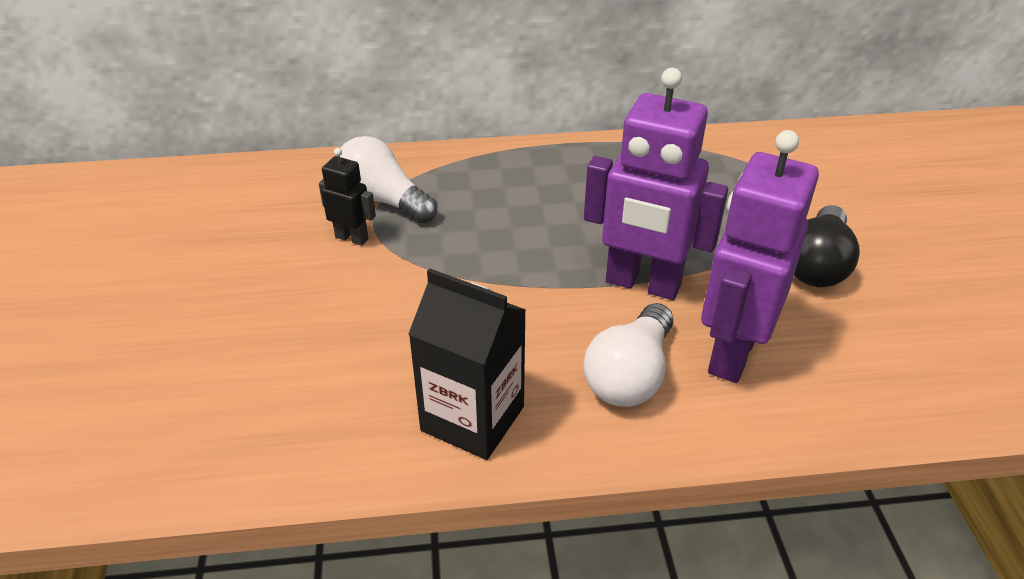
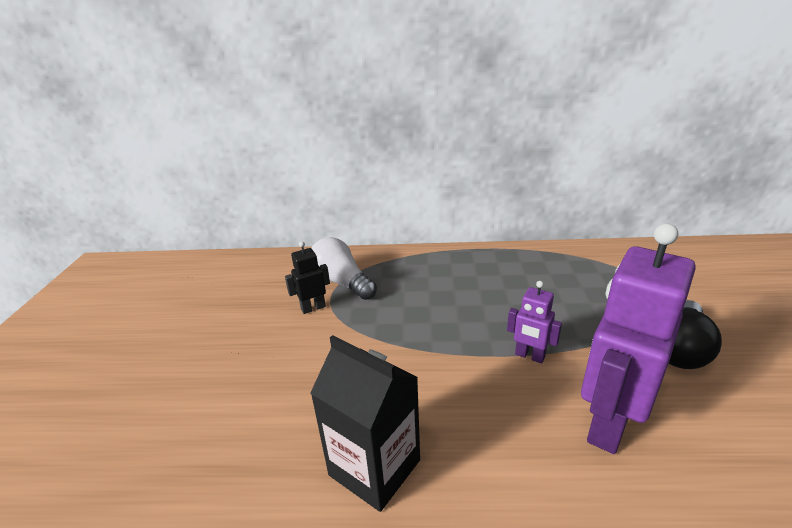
camera: 10 degrees right, 10 degrees down
(352, 238) = (313, 308): black robot -> black robot turned 60 degrees counterclockwise
(630, 375) = (516, 438): white light bulb -> none
(642, 284) = (529, 356): purple robot -> purple robot, size x0.48

